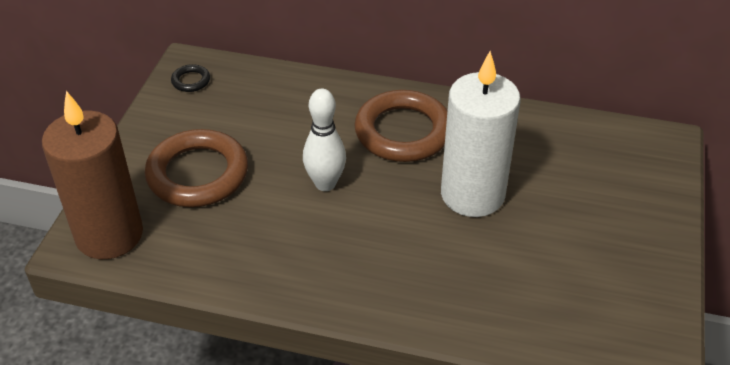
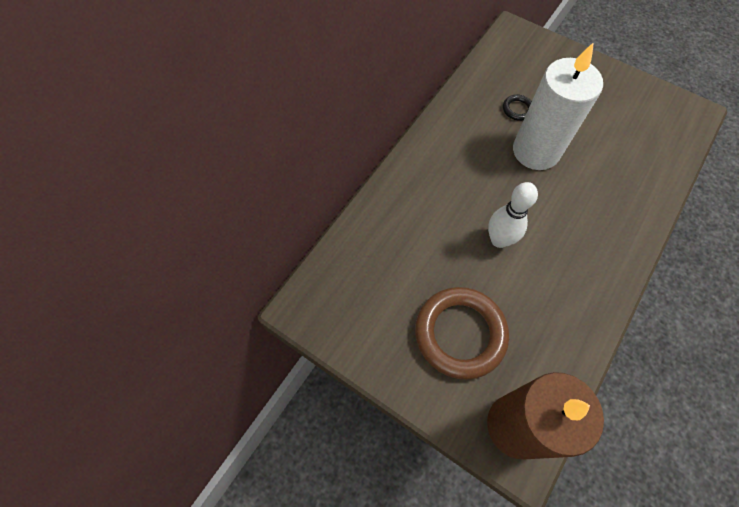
camera: 70 degrees left, 20 degrees up
(191, 81) = (329, 312): black ring -> black ring (517, 109)
(403, 132) = (456, 170): brown ring -> none

